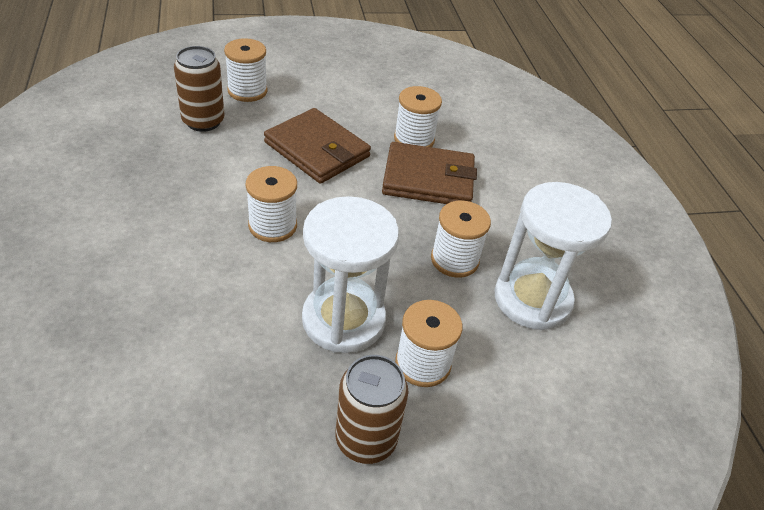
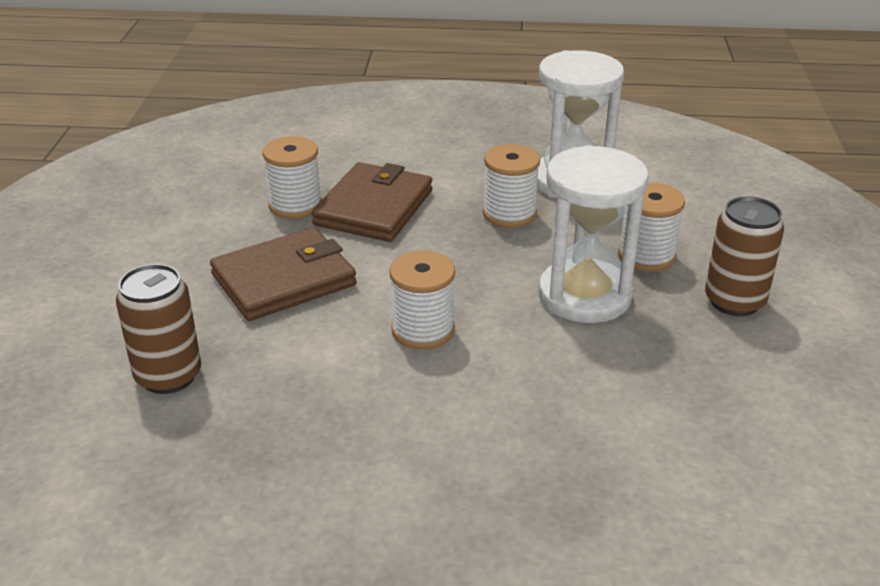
camera: 70 degrees left, 10 degrees down
(247, 91) = (111, 327): white spool -> none

